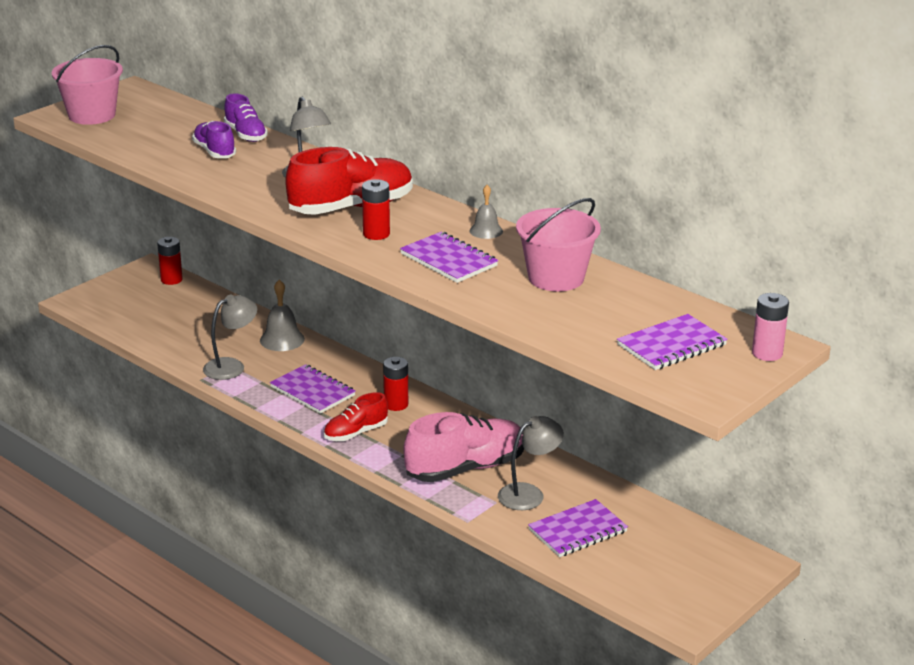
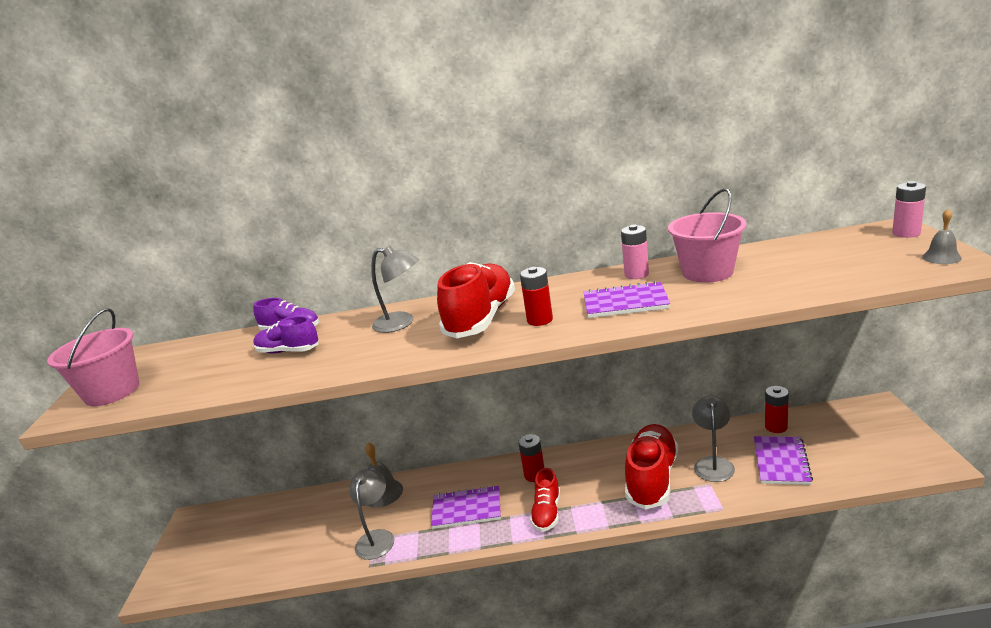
camera: 40 degrees left, 5 degrees down
(171, 280) = (225, 514): red battery -> red battery (776, 427)
(466, 468) = (652, 478): pink shoe -> red shoe
(486, 231) = (598, 279): grey bell -> grey bell (941, 257)
(515, 245) = (636, 274): none -> pink battery
(671, 345) = (864, 258): purple notebook -> none

